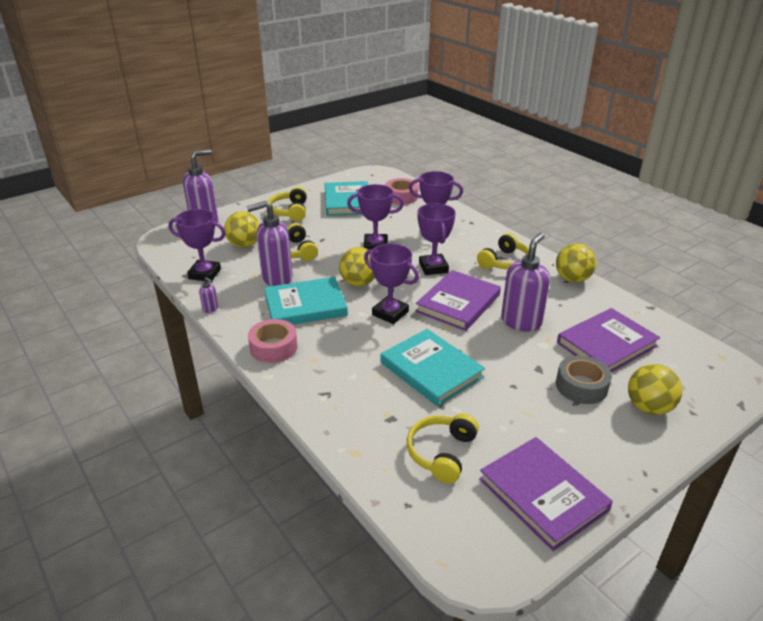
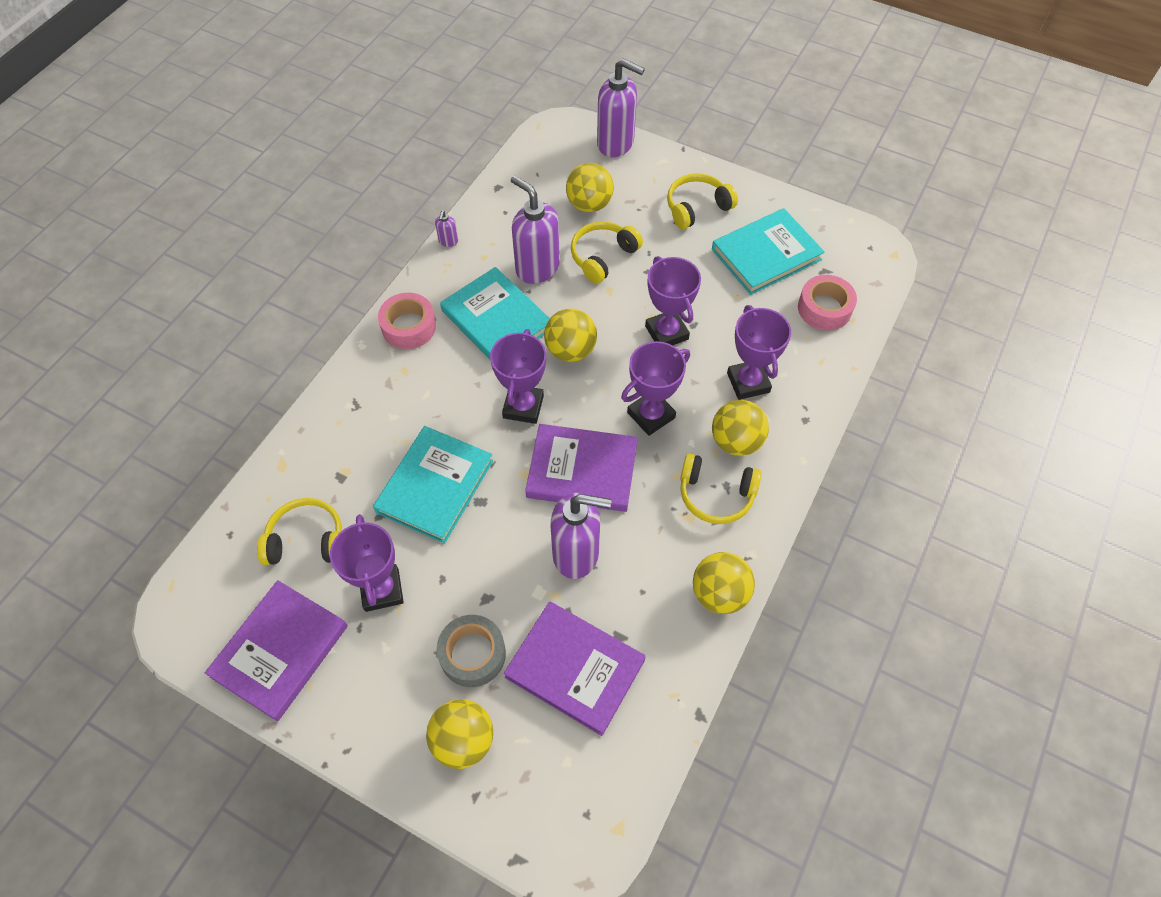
camera: 65 degrees right, 25 degrees up
(205, 274) = (509, 202): purple trophy -> purple trophy (382, 590)
(471, 246) = (736, 441): none -> yellow ball

